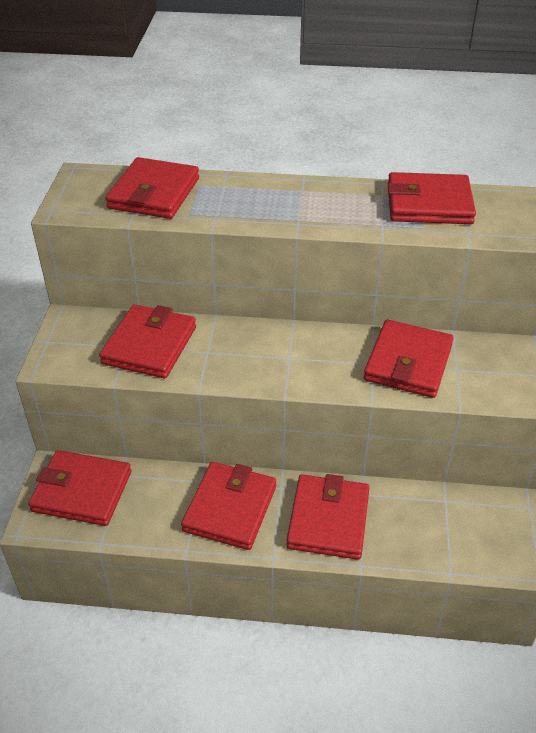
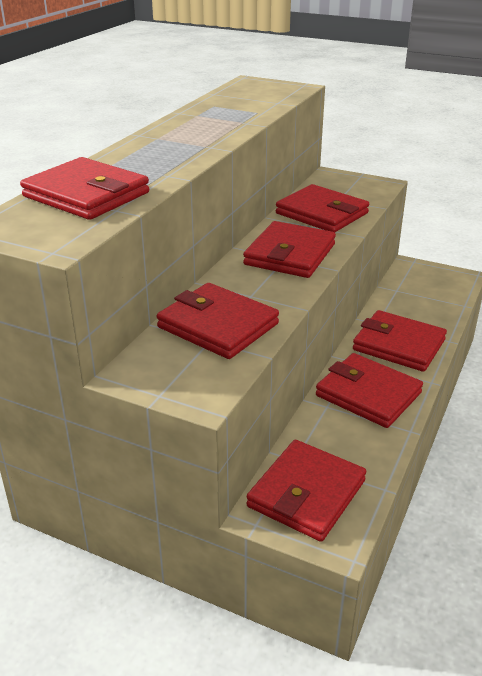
camera: 70 degrees left, 10 degrees down
(429, 204) = (226, 105): red wallet -> red wallet (289, 254)

